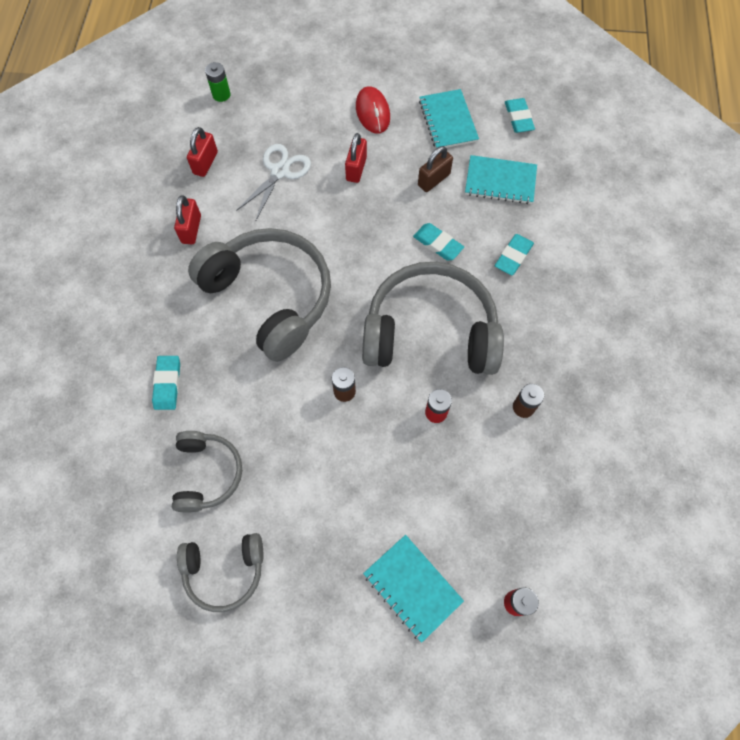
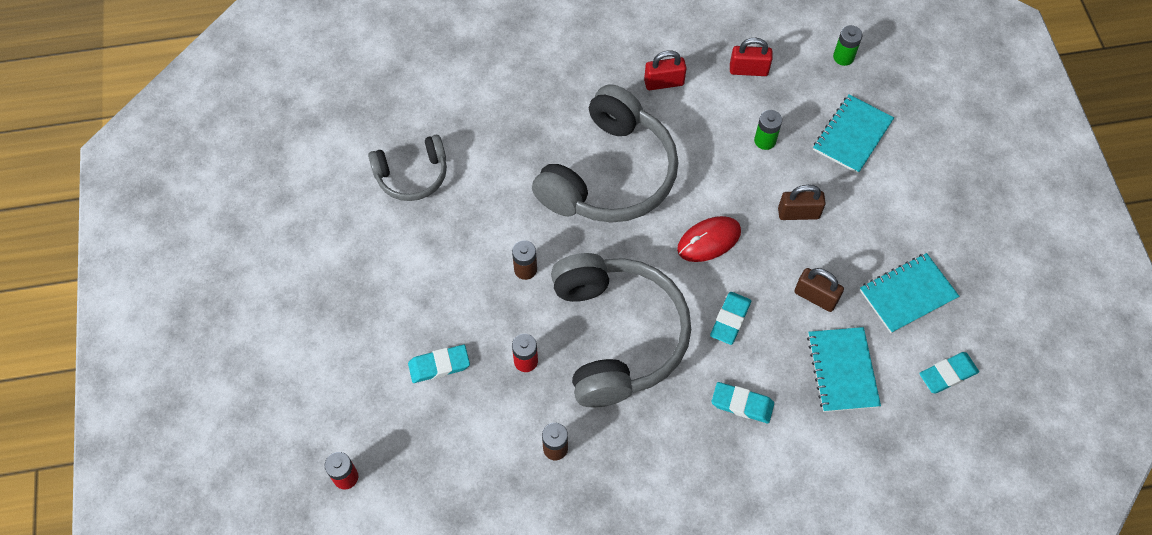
camera: 75 degrees right, 5 degrees down
(167, 384) = (491, 116): turquoise eraser -> turquoise eraser (439, 365)
(224, 571) = (327, 216): grey headphones -> none
(280, 172) = (765, 140): white scissors -> green battery
(356, 169) = (798, 213): red padlock -> brown padlock
(372, 112) = (885, 211): red mouse -> red mouse (709, 240)
(412, 587) = (342, 378): turquoise notebook -> turquoise notebook (852, 135)

